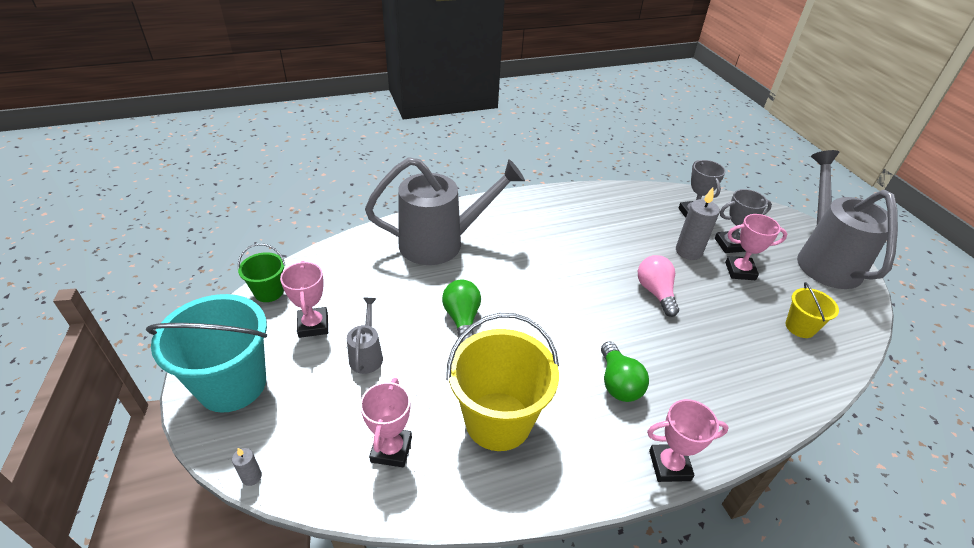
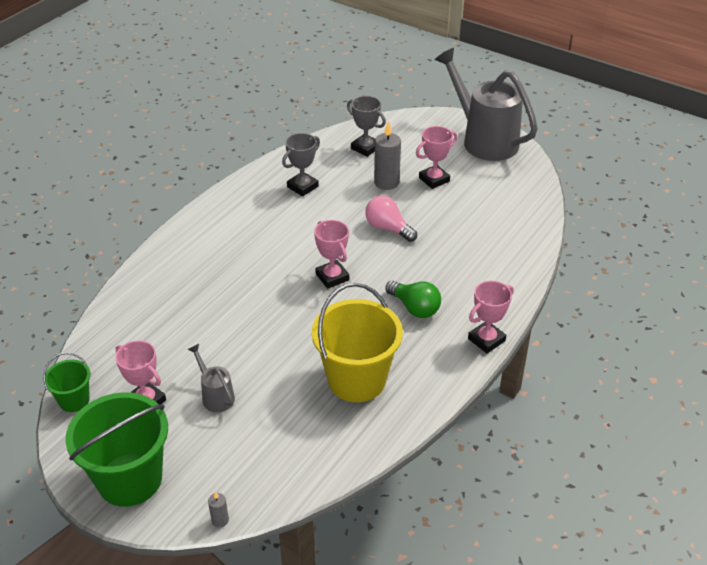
camera: 35 degrees left, 0 degrees up
(232, 384) = (130, 479): turquoise bucket -> green bucket
(391, 449) = (301, 442): pink trophy -> pink trophy (332, 277)
(441, 243) = (183, 279): grey watering can -> none
(462, 319) = (263, 328): green light bulb -> none
(730, 244) = (412, 161): grey trophy -> grey trophy (302, 187)
(800, 327) = (501, 202): yellow bucket -> none

